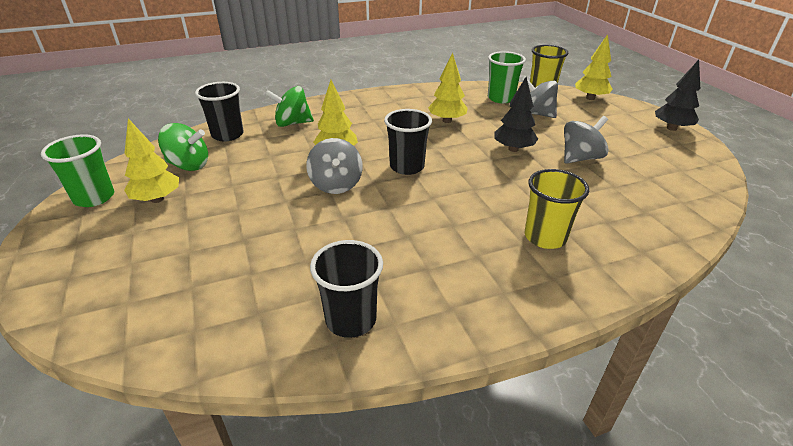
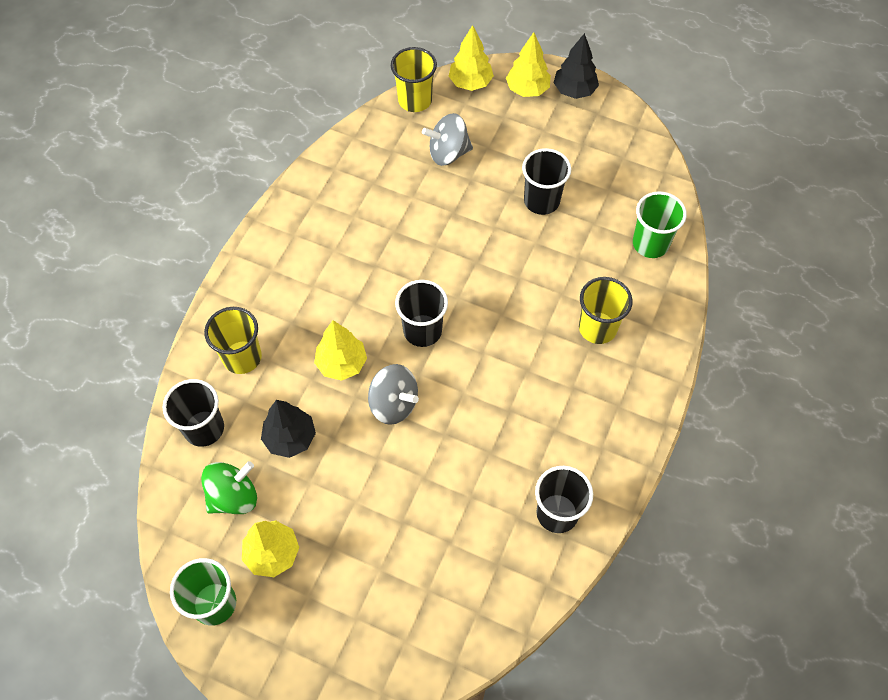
camera: 45 degrees left, 25 degrees up
(292, 123) = (242, 357): green spinning top -> yellow cup
(447, 120) = (382, 230): yellow tree -> yellow tree (527, 89)
(501, 98) = (391, 148): green cup -> green cup (650, 244)
(513, 149) = (480, 231): black tree -> black tree (290, 438)
(580, 158) = (541, 201): grey spinning top -> black cup

